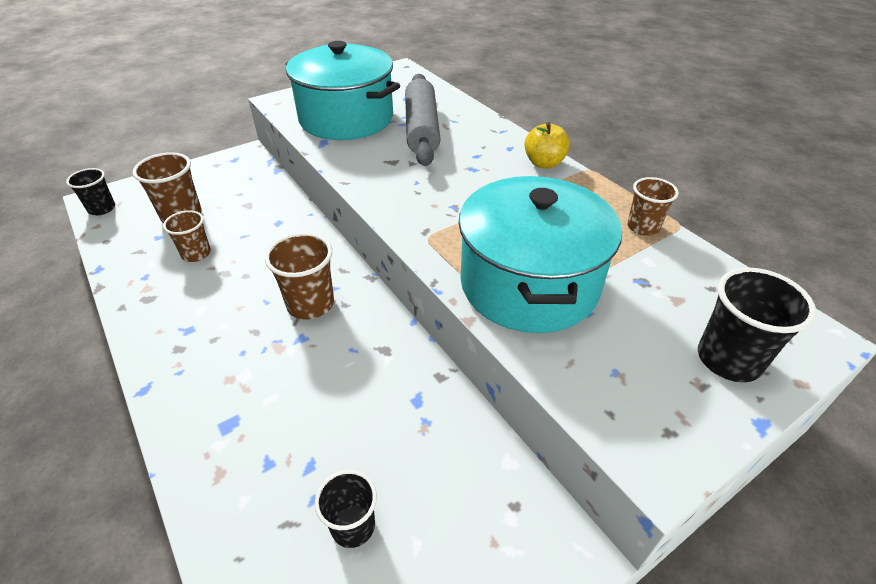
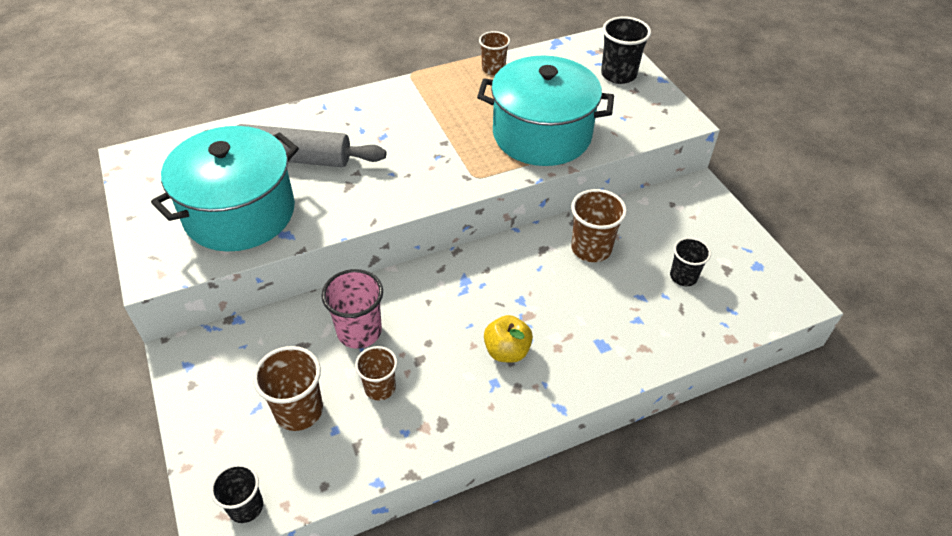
camera: 80 degrees left, 5 degrees up
(261, 231) = (359, 332): none -> pink cup
(310, 304) = (481, 293): brown cup -> brown cup (591, 249)
(544, 163) = (391, 94): yellow apple -> yellow apple (507, 351)

